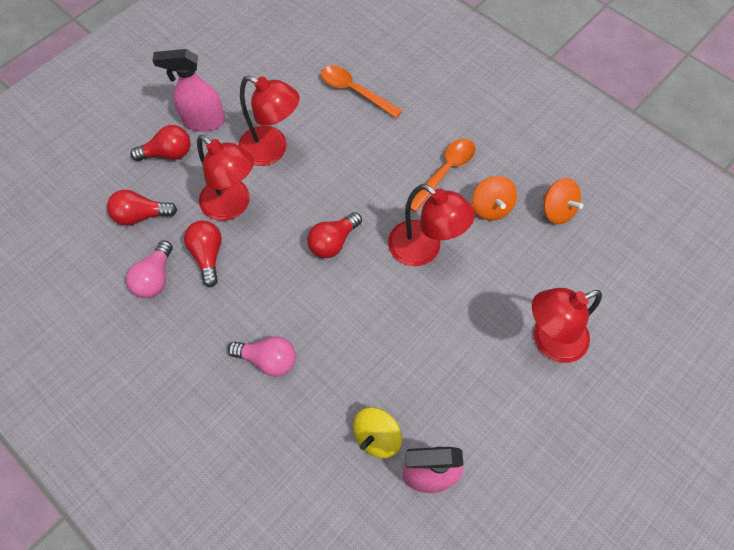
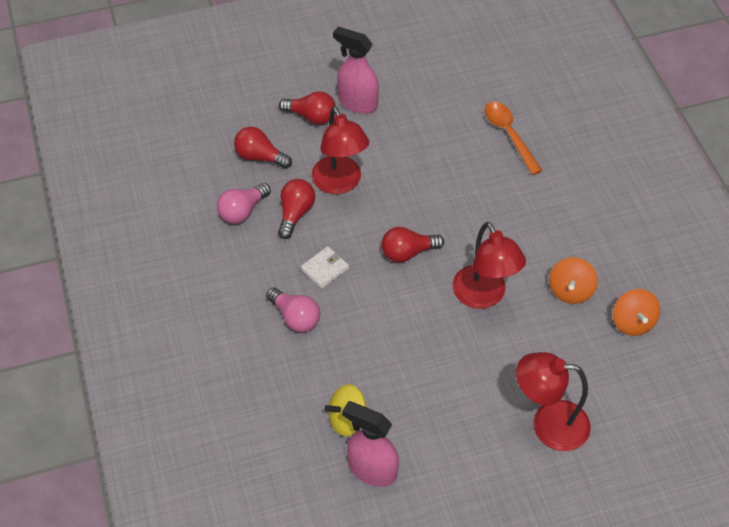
camera: 30 degrees right, 10 degrees down
(267, 296) = (325, 269): none -> white wallet
(272, 150) = (402, 153): red lamp -> none
(445, 172) = (547, 241): orange spoon -> none

